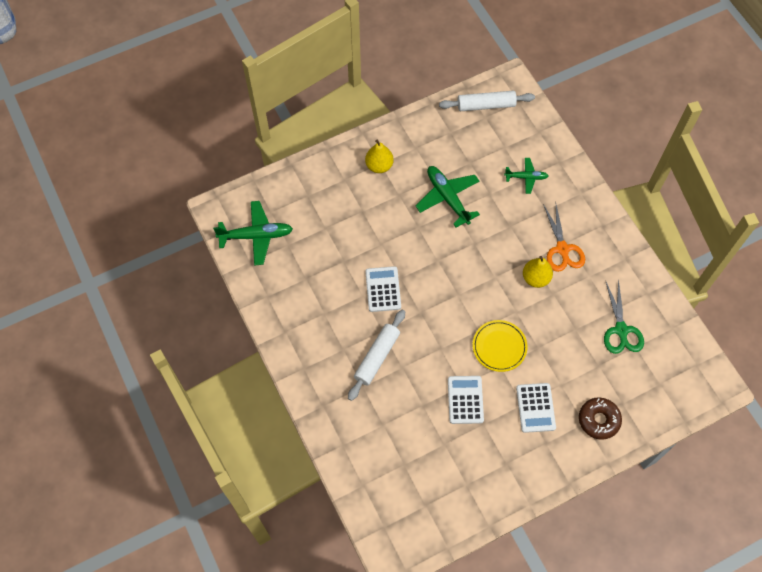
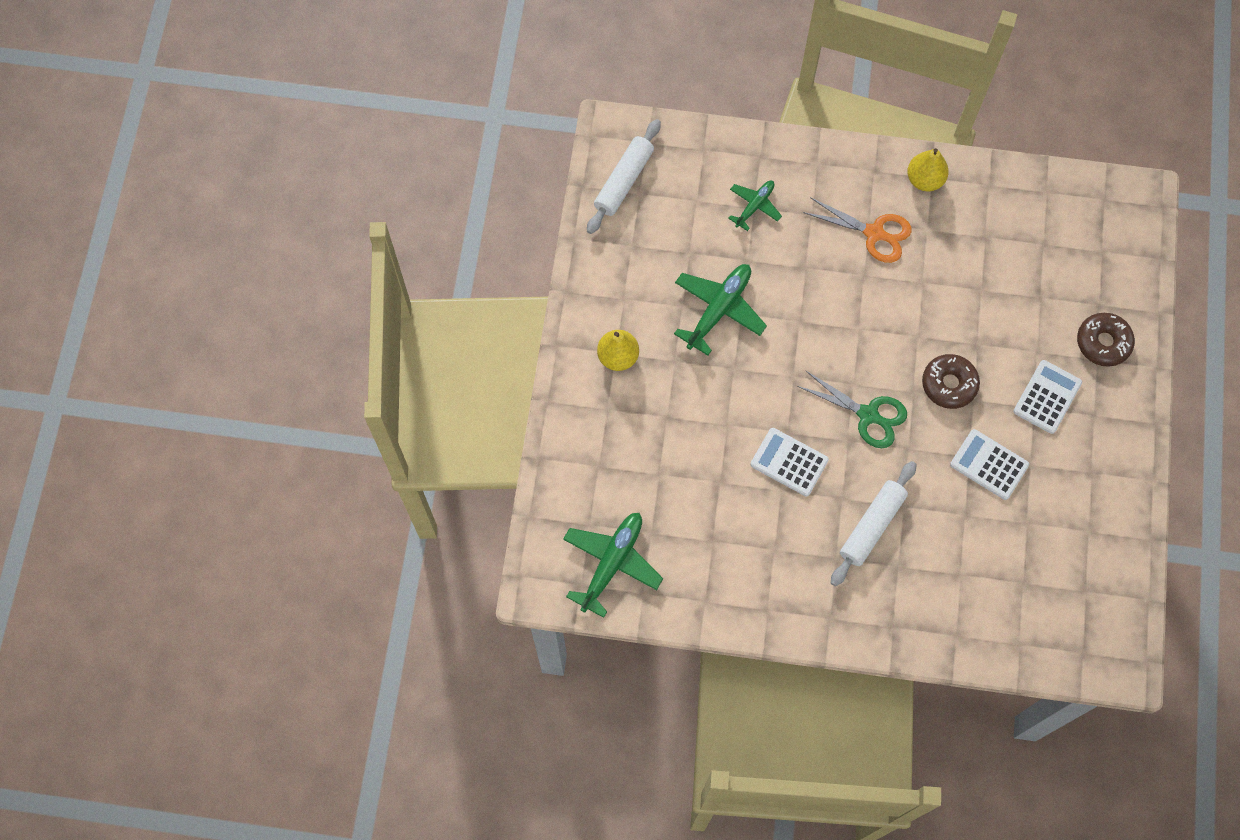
camera: 55 degrees left, 5 degrees up
(377, 357) = (872, 526): white rolling pin -> white rolling pin turned 60 degrees clockwise
(447, 198) = (719, 309): green plane -> green plane turned 120 degrees clockwise
(499, 347) = (949, 384): yellow plate -> brown donut
(535, 278) = (891, 287): yellow pear -> yellow pear (924, 179)
(535, 408) = (1047, 397): white calculator -> white calculator turned 90 degrees counterclockwise
(621, 330) = (1014, 244): green scissors -> green scissors (868, 415)

